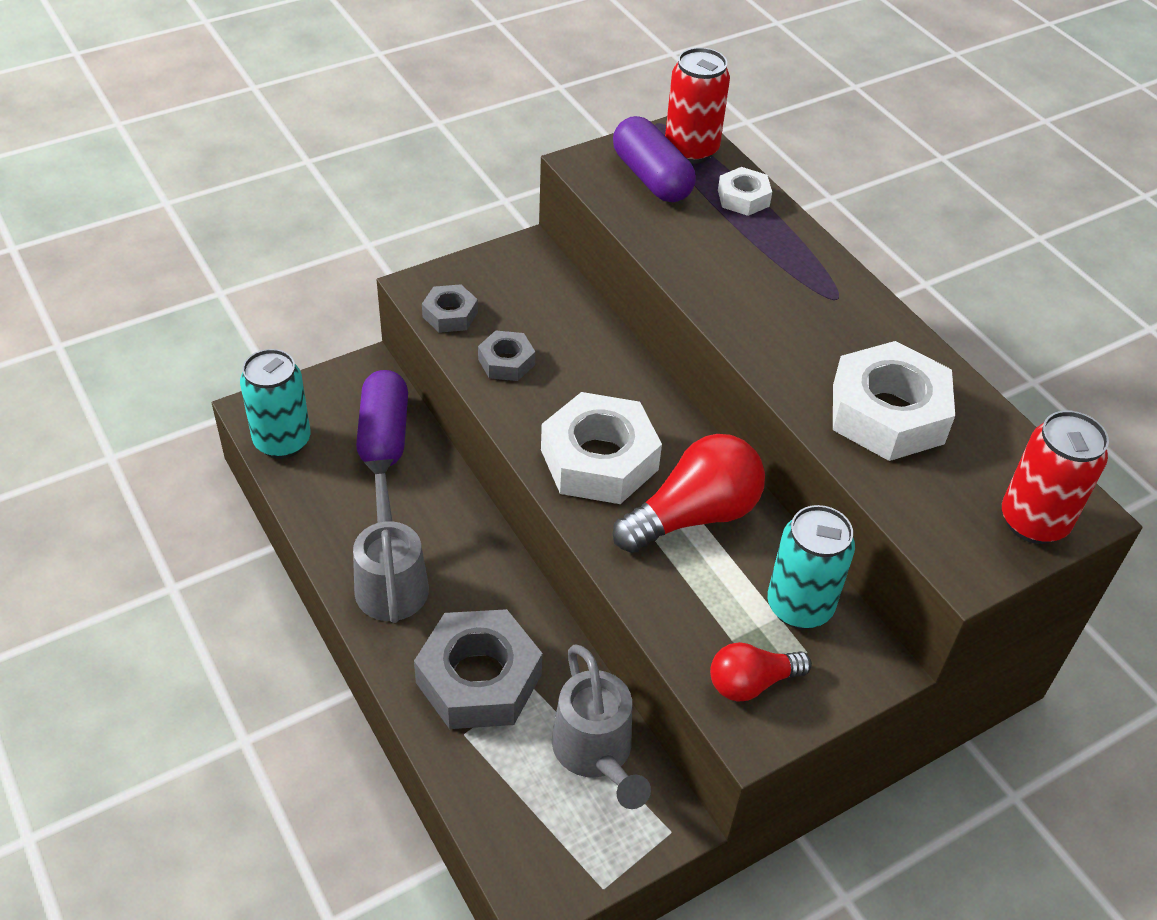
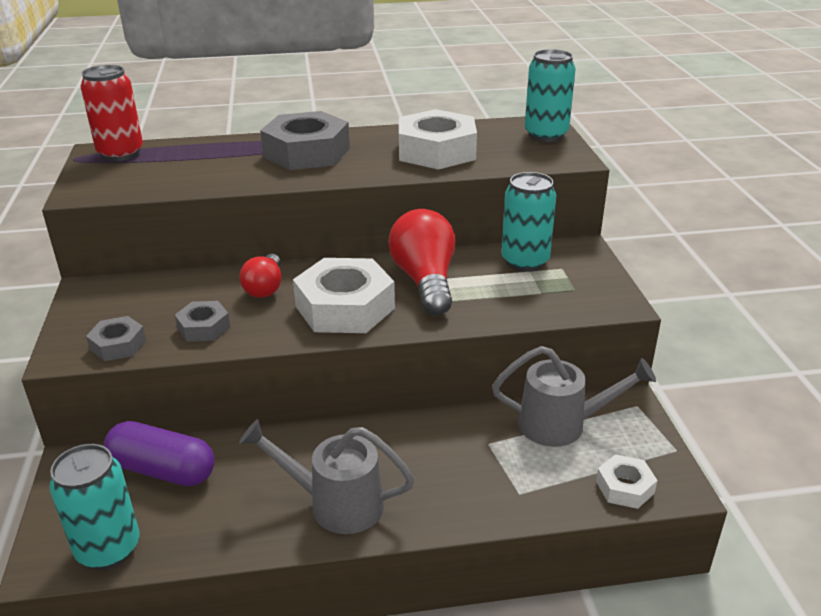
camera: 65 degrees left, 15 degrees down
(479, 679) = (468, 472): grey nut -> grey nut (306, 152)
(651, 178) = (131, 173): purple capsule -> none
(743, 198) = (194, 148): white nut -> white nut (624, 487)
(751, 683) = (579, 294): red light bulb -> red light bulb (265, 287)
(1033, 521) = (546, 135): red can -> turquoise can

